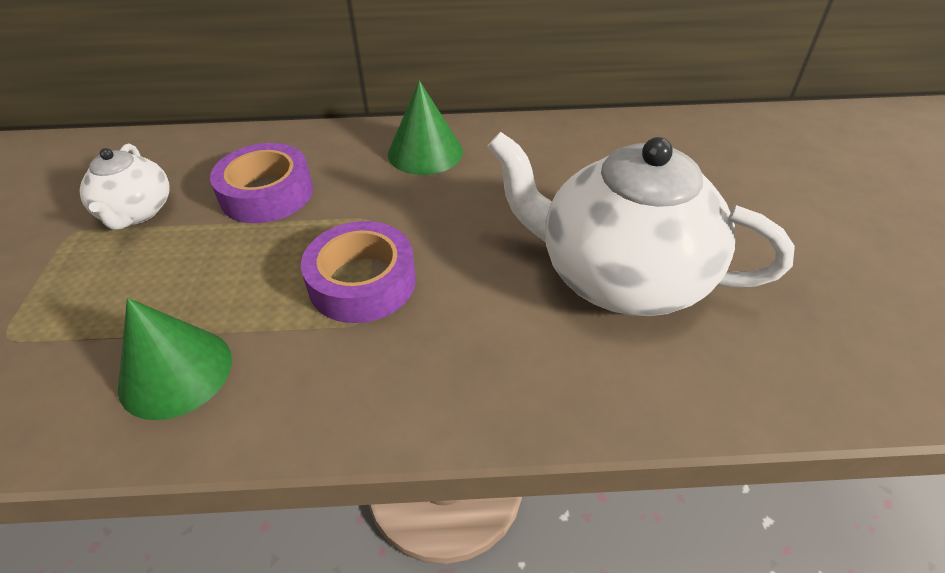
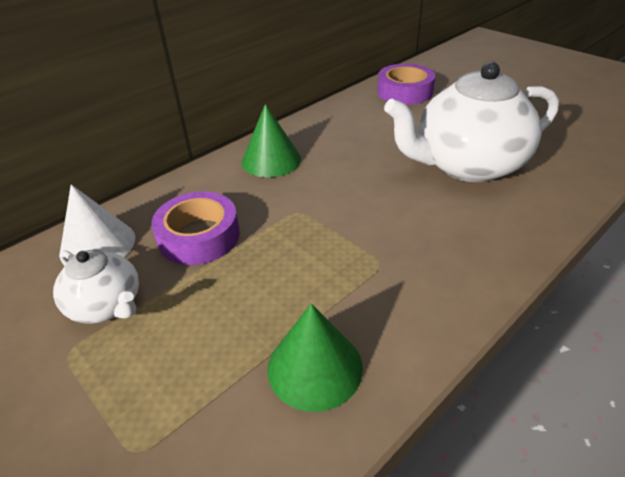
camera: 40 degrees left, 5 degrees down
(197, 157) = (98, 245): none -> white cone
(362, 282) = (348, 245): purple tape -> purple tape (404, 92)

